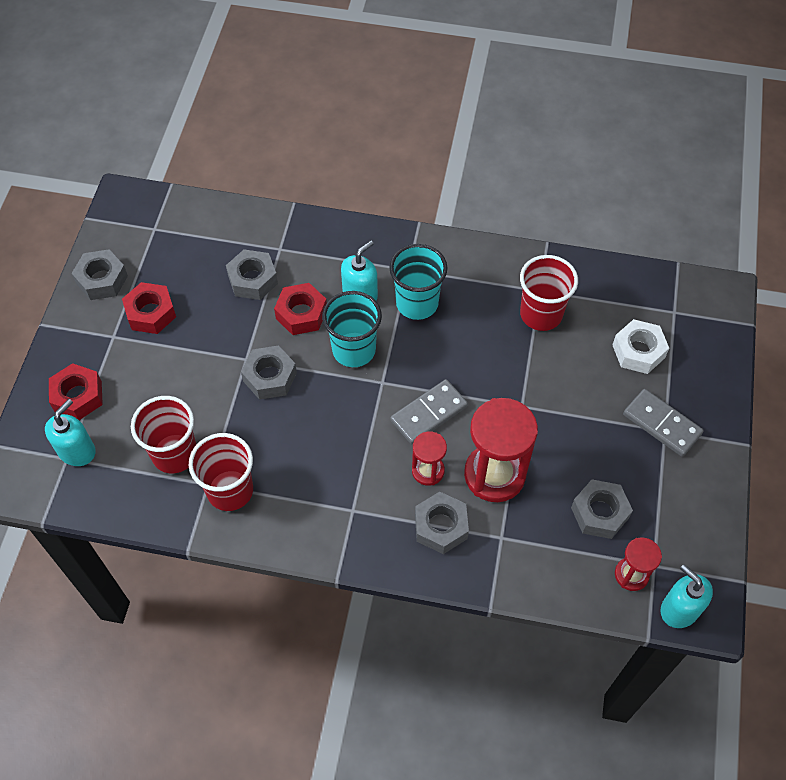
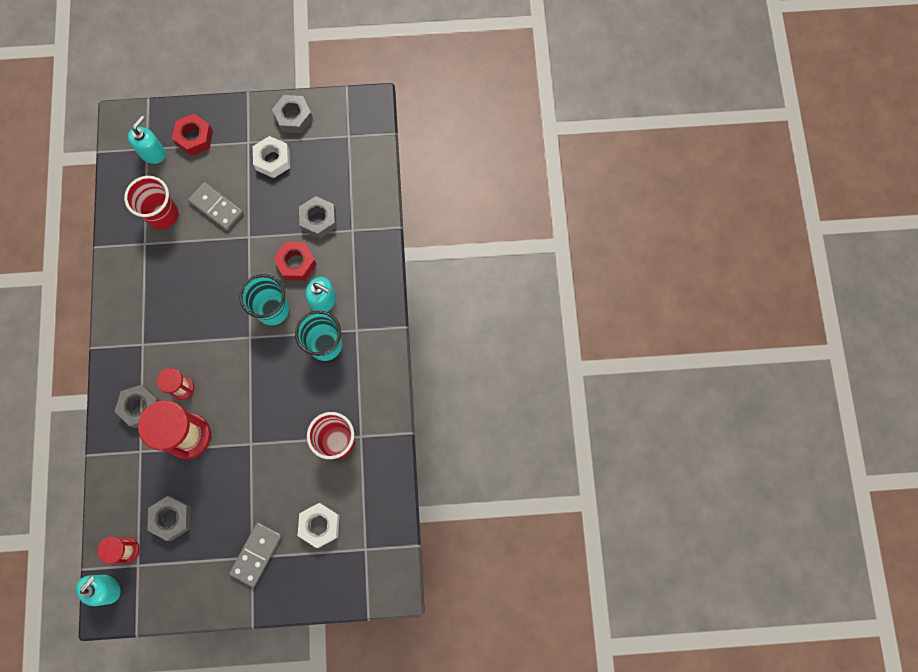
camera: 75 degrees right, 15 degrees up
(77, 451) = (153, 153): turquoise soap dispenser -> turquoise soap dispenser turned 75 degrees counterclockwise
(151, 313) = (273, 160): red nut -> white nut
(230, 490) = (142, 259): red cup -> none
(270, 377) = (236, 258): grey nut -> none
(429, 413) = (229, 377): grey domino -> grey domino (216, 207)

